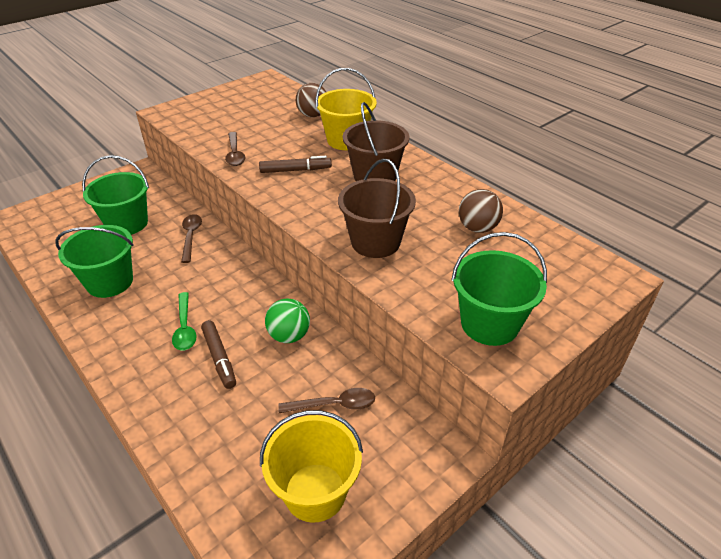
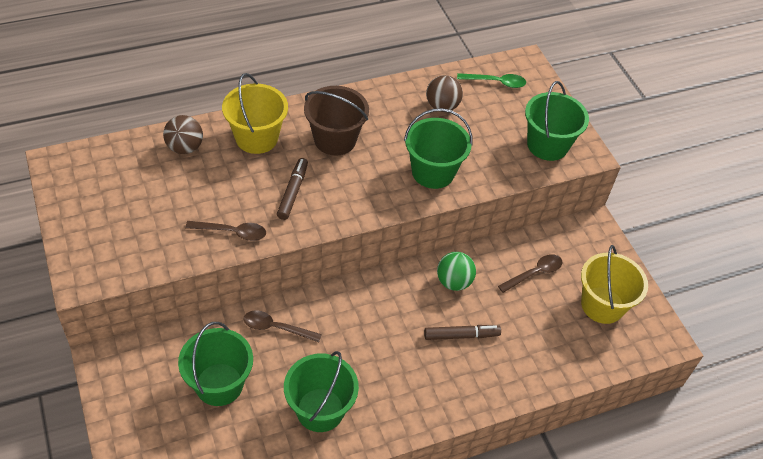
camera: 75 degrees left, 10 degrees up
(185, 328) = (414, 354): green spoon -> green spoon (496, 82)
(334, 405) = (534, 273): brown spoon -> brown spoon turned 45 degrees clockwise
(375, 242) = (433, 172): brown bucket -> green bucket

